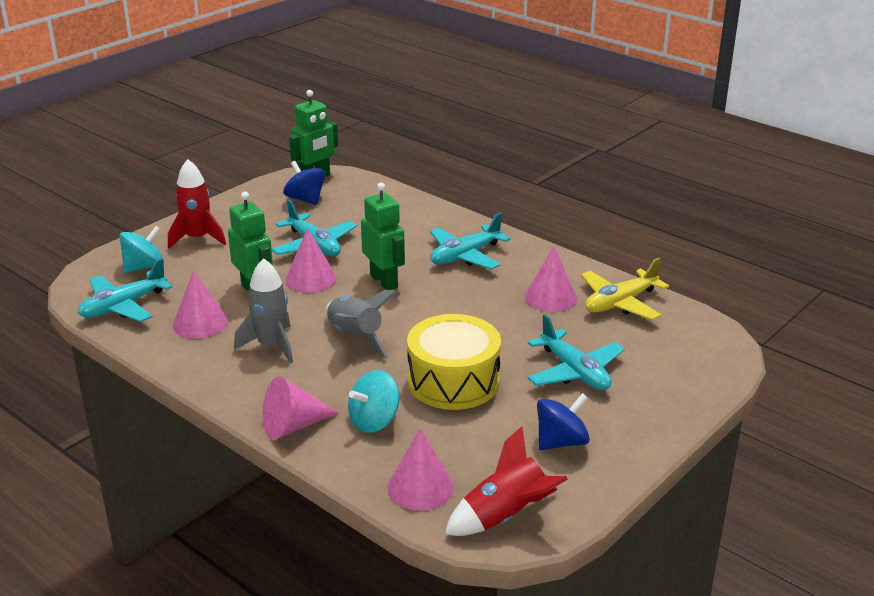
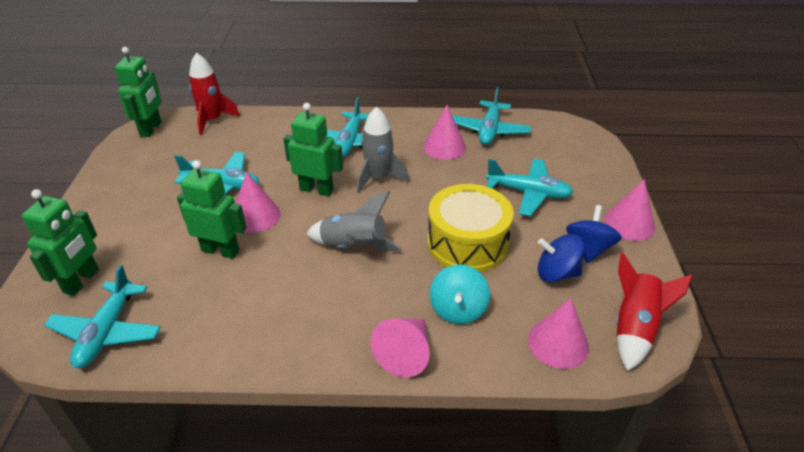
camera: 40 degrees left, 10 degrees up
(144, 267) = (82, 281): turquoise spinning top -> green robot
(197, 238) = (105, 228): red rocket -> red rocket (212, 120)
(200, 323) = (206, 306): pink cone -> pink cone (629, 223)
(271, 346) = (297, 292): grey rocket -> grey rocket (378, 178)
(305, 199) = (165, 150): blue spinning top -> blue spinning top (556, 273)
(620, 303) = (489, 130): yellow plane -> turquoise plane

